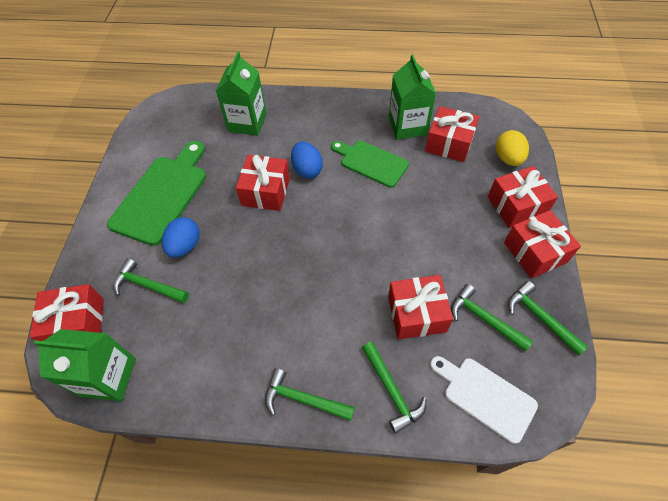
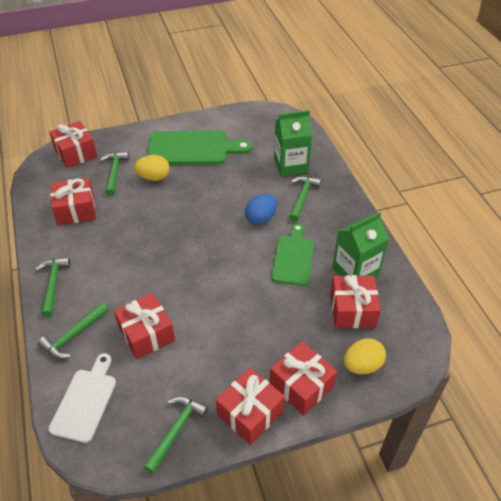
camera: 65 degrees right, 10 degrees down
(108, 377) = (43, 183): green carton -> none
(185, 246) = (154, 177): blue egg -> yellow egg
(266, 191) = (224, 202): red gift -> red gift (76, 210)
(484, 319) = (158, 385): green hammer -> green hammer (302, 197)

